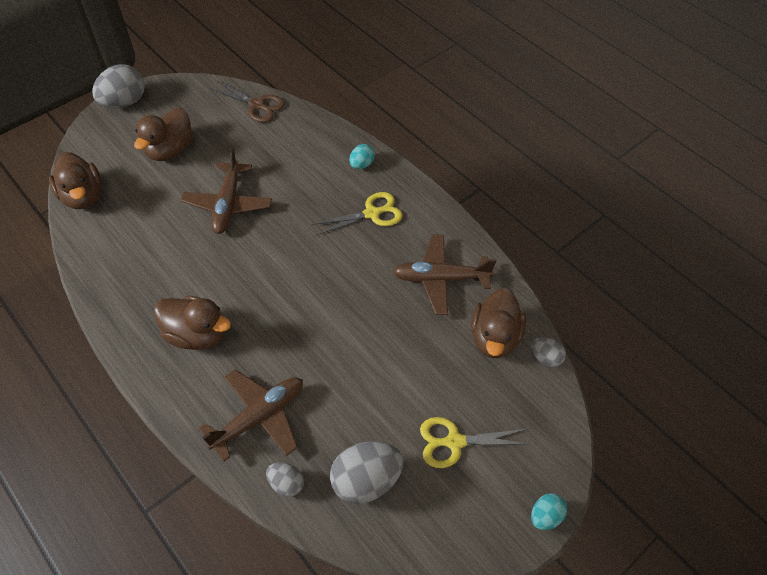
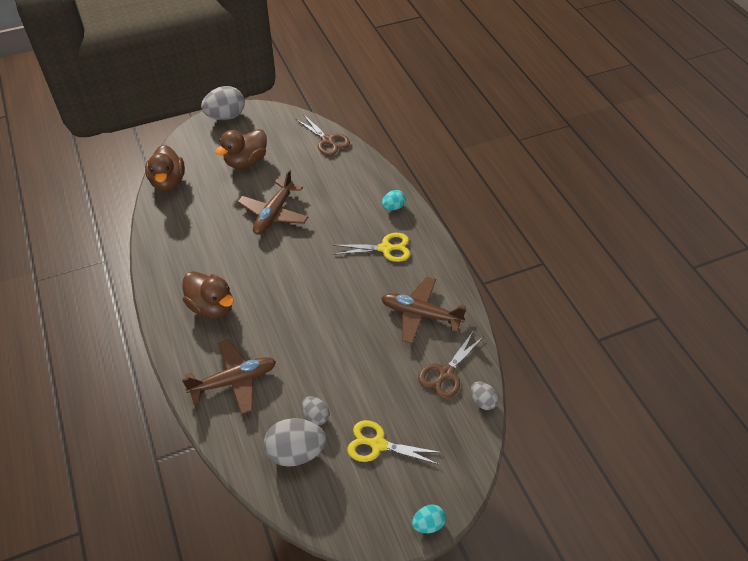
camera: 20 degrees right, 5 degrees down
(286, 483) = (235, 436): grey egg -> grey egg (316, 416)
(494, 337) = (446, 373): brown duck -> brown scissors

